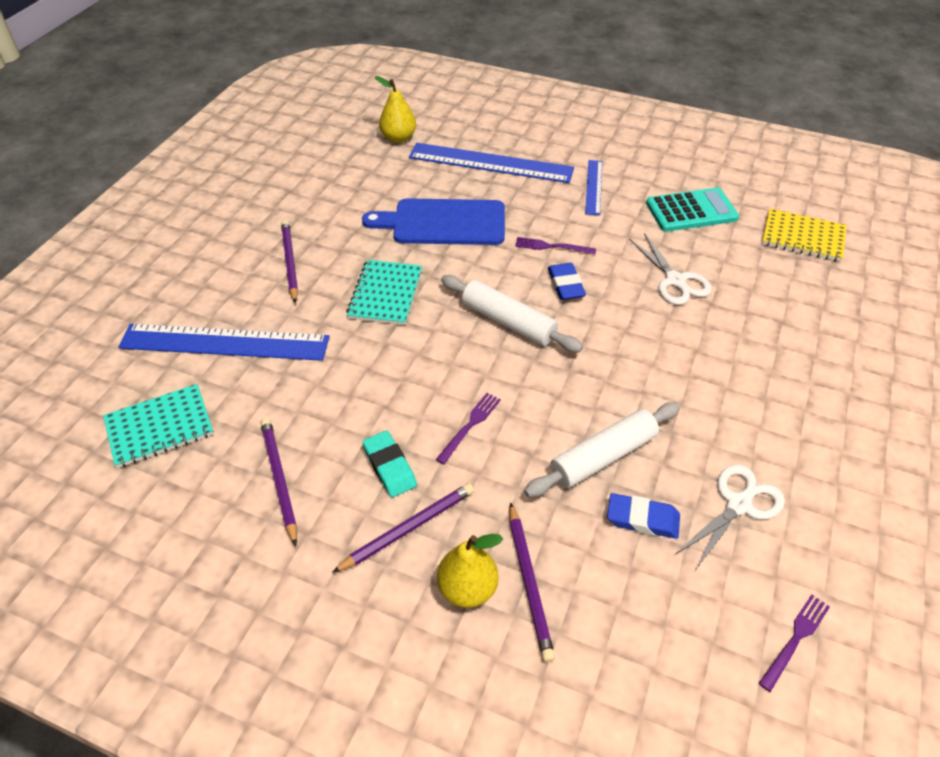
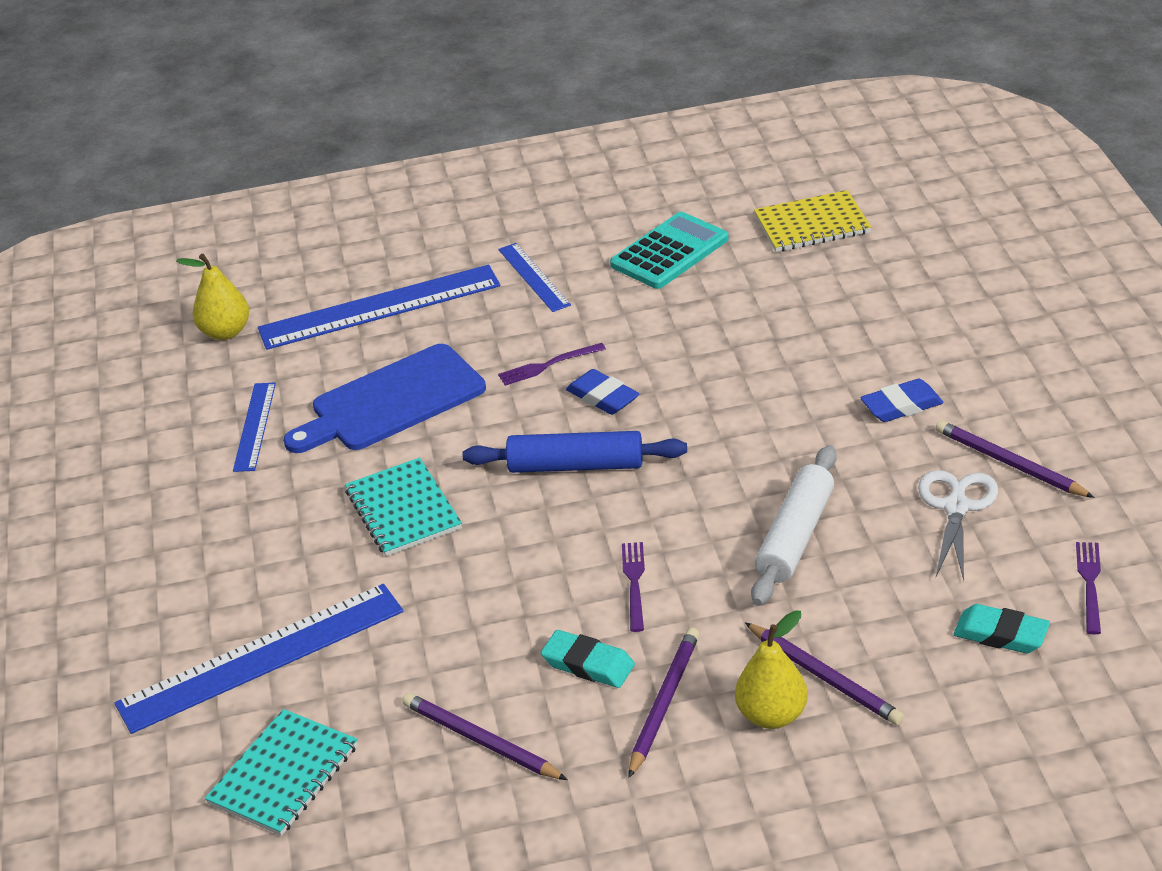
camera: 30 degrees left, 10 degrees down
(290, 262) = (244, 537): purple pencil -> purple pencil (1009, 464)
(359, 199) = (254, 426): none -> blue ruler
(508, 322) = (576, 466): white rolling pin -> blue rolling pin
(642, 519) = (880, 568): blue eraser -> blue eraser (901, 406)
(675, 281) = (718, 334): white scissors -> none
(688, 636) = (1001, 634): none -> turquoise eraser

